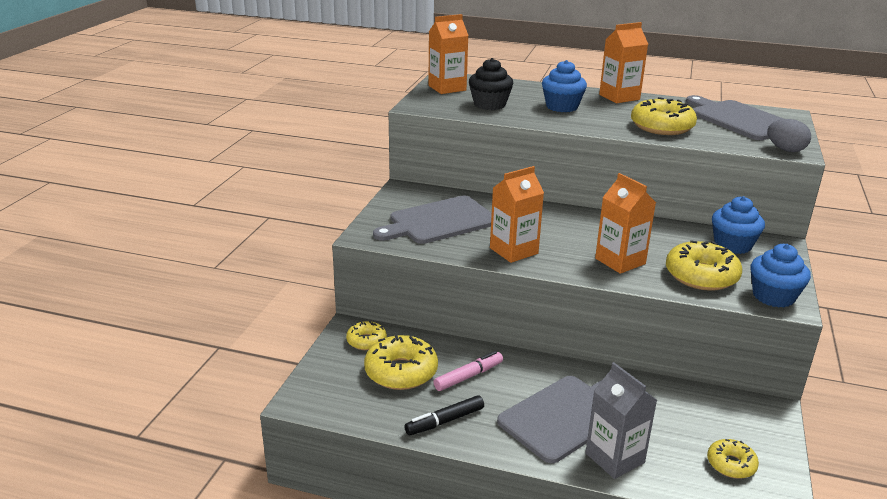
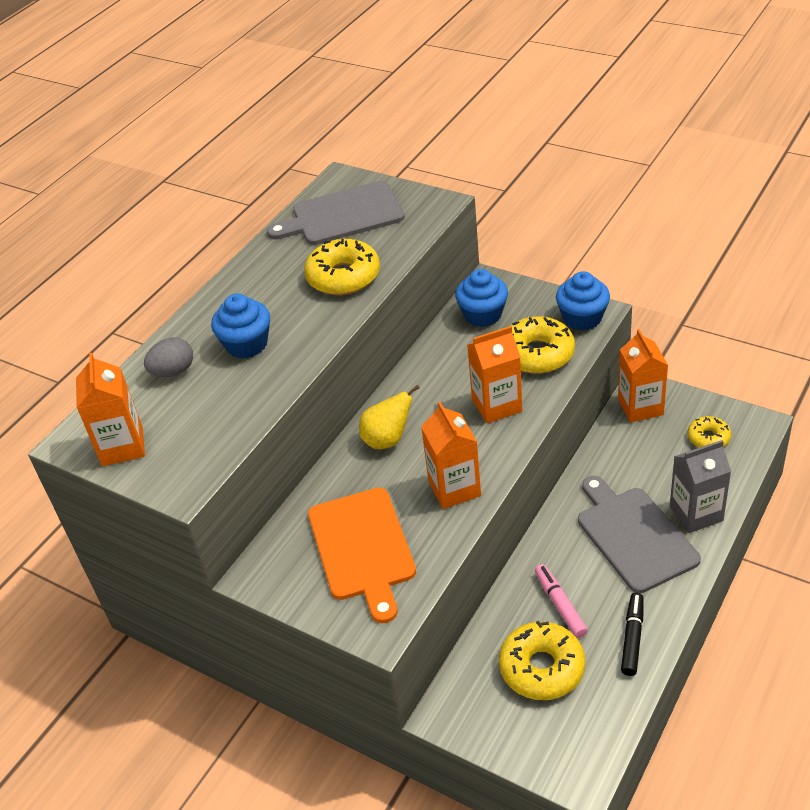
camera: 70 degrees left, 15 degrees up
(366, 341) = (474, 698): yellow donut -> none
(439, 221) = (362, 548): grey cutting board -> orange cutting board
(445, 421) = (632, 638): black marker -> black marker turned 150 degrees counterclockwise
(489, 104) = (210, 411): black cupcake -> none
(552, 219) = (388, 440): none -> yellow pear
(619, 97) = (234, 288): orange carton -> orange carton (640, 407)
(785, 150) = (434, 209): grey egg -> grey egg (173, 371)

